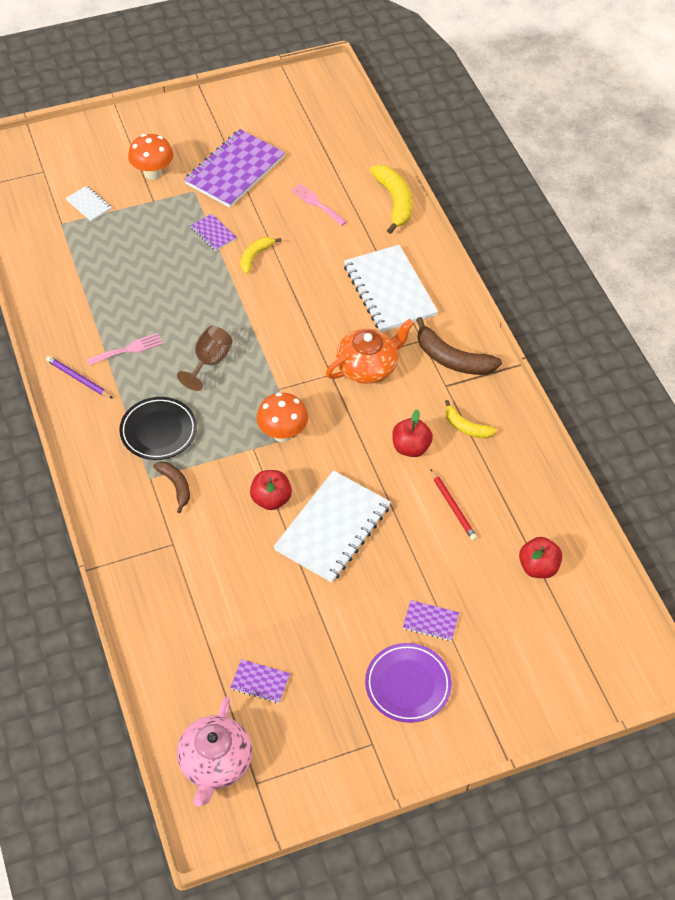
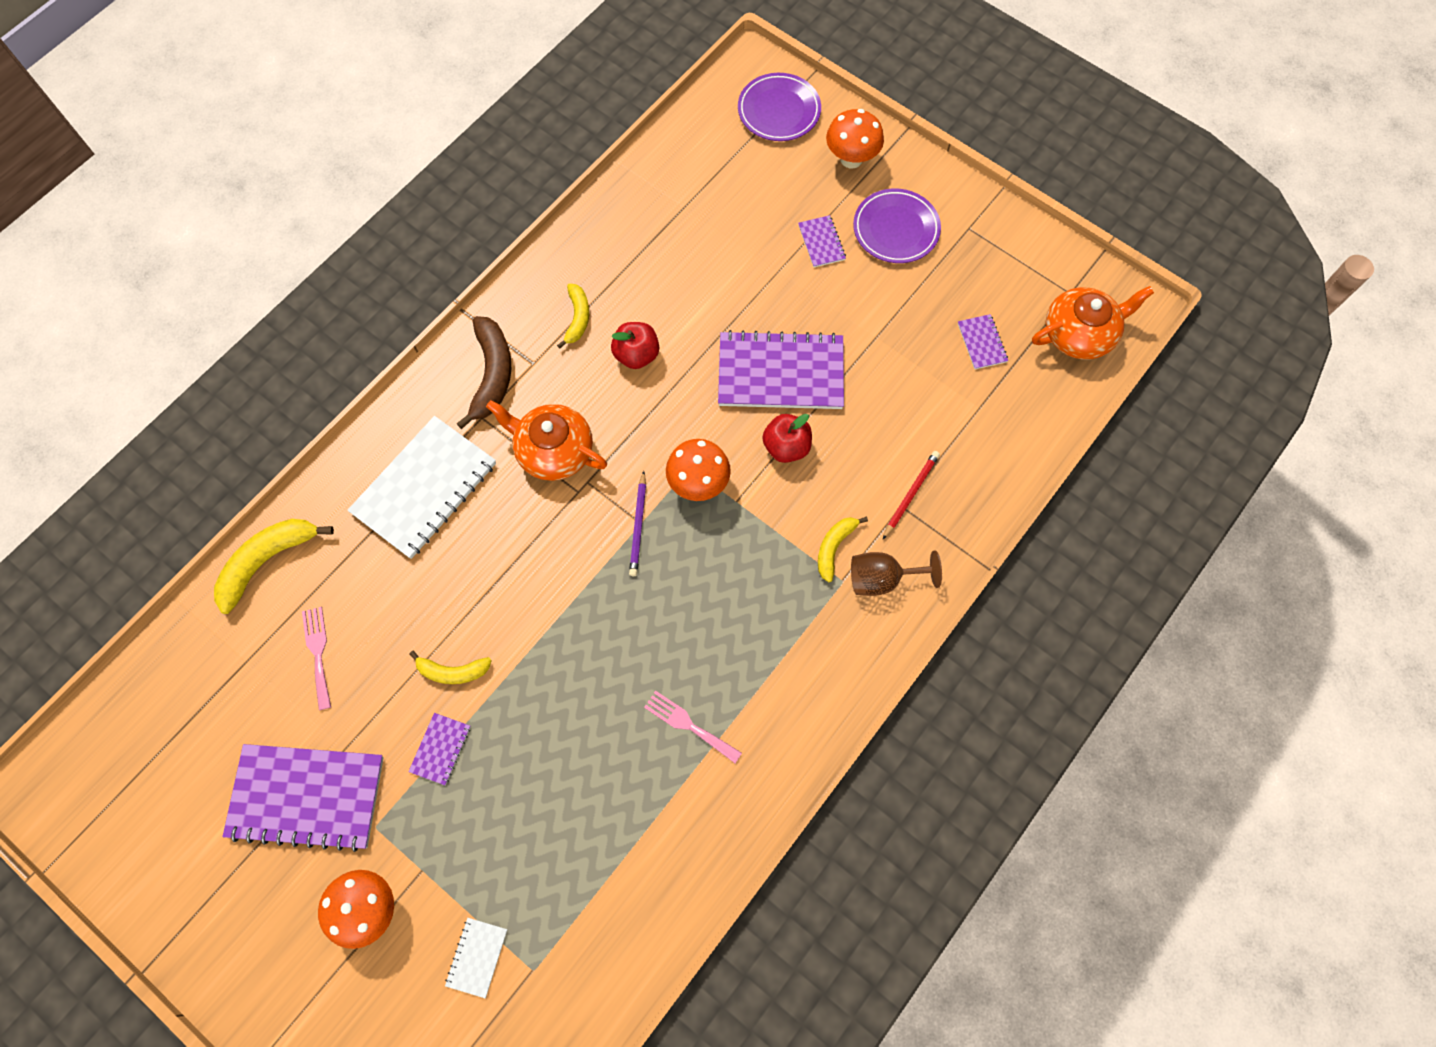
camera: 120 degrees left, 15 degrees up
(78, 379) = (767, 753): purple pencil -> purple pencil (638, 526)
(158, 431) = (778, 612): black plate -> none
(176, 486) = (834, 547): brown banana -> yellow banana
(209, 362) = (649, 620): brown goblet -> brown goblet (882, 579)
(215, 763) = (1079, 334): pink teapot -> orange teapot
(316, 203) = (318, 653): pink fork -> pink fork turned 150 degrees clockwise
(333, 528) = (780, 372): white notebook -> purple notebook
(453, 507) = (684, 284): red pencil -> red pencil (910, 494)
(501, 694) = (851, 159): none -> orange mushroom
(538, 567) = (704, 187): red apple -> none
(588, 666) = (779, 111): none -> purple plate

